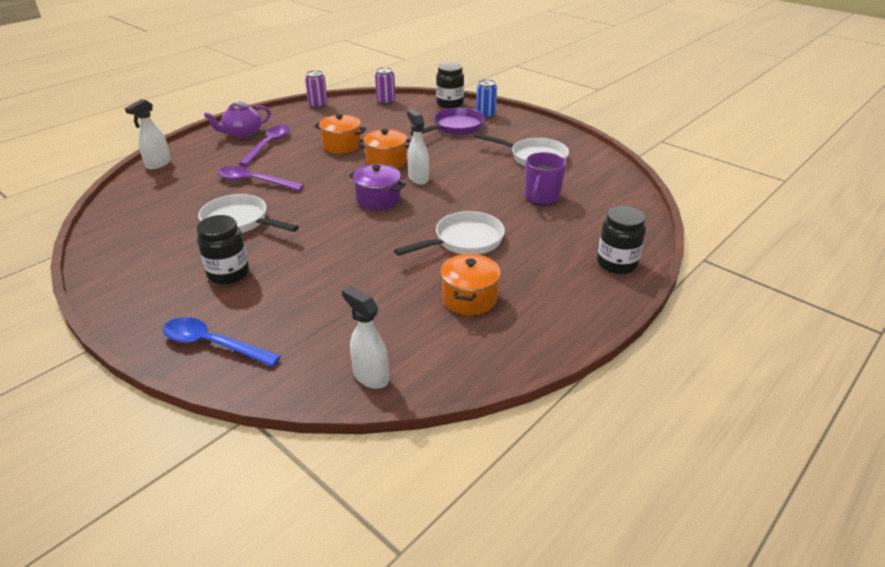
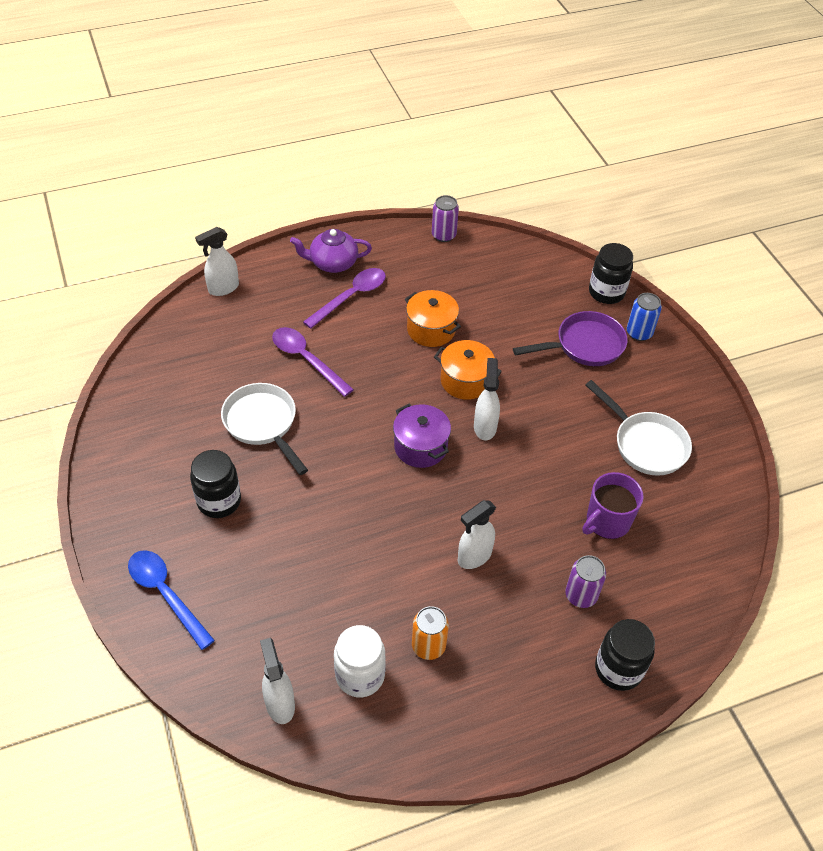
camera: 25 degrees right, 15 degrees up
(386, 101) = (529, 257): purple can -> purple can (581, 595)
(427, 334) = (360, 675): none -> white jar
(464, 241) = (474, 557): white pan -> white spray bottle
(469, 298) = (428, 646): orange pot -> orange can

